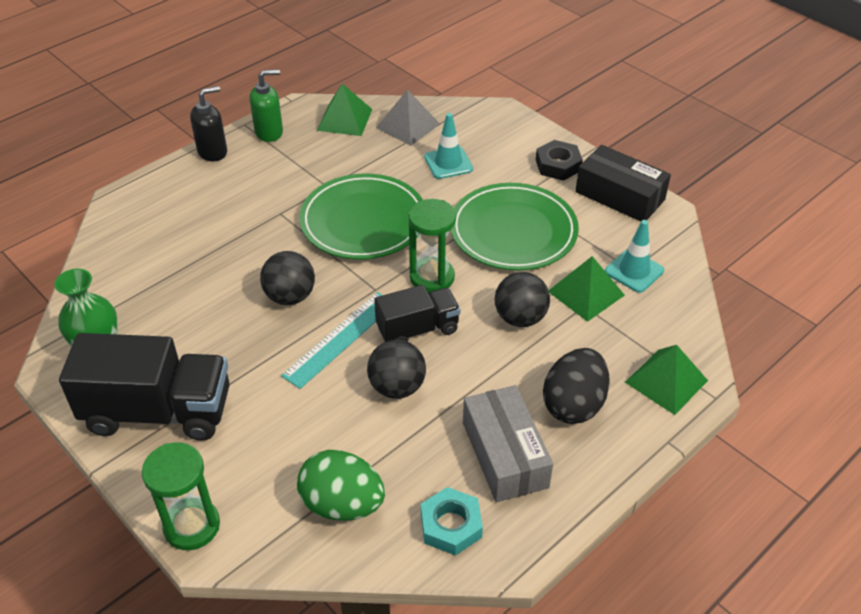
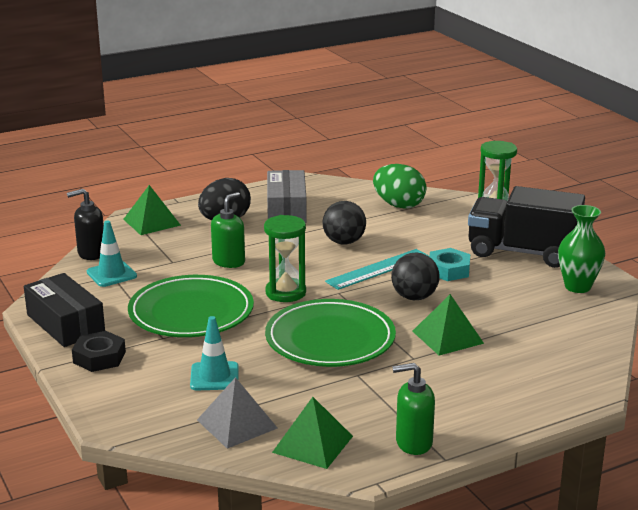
camera: 165 degrees left, 20 degrees down
(213, 152) = (486, 430): black soap dispenser -> black soap dispenser (91, 253)
(417, 329) = (314, 266): black truck -> none
(451, 525) = (335, 192): turquoise nut -> turquoise nut (448, 270)
(520, 318) = (229, 262): black ball -> green soap dispenser
(586, 293) = (164, 267): green pyramid -> green pyramid (447, 337)

